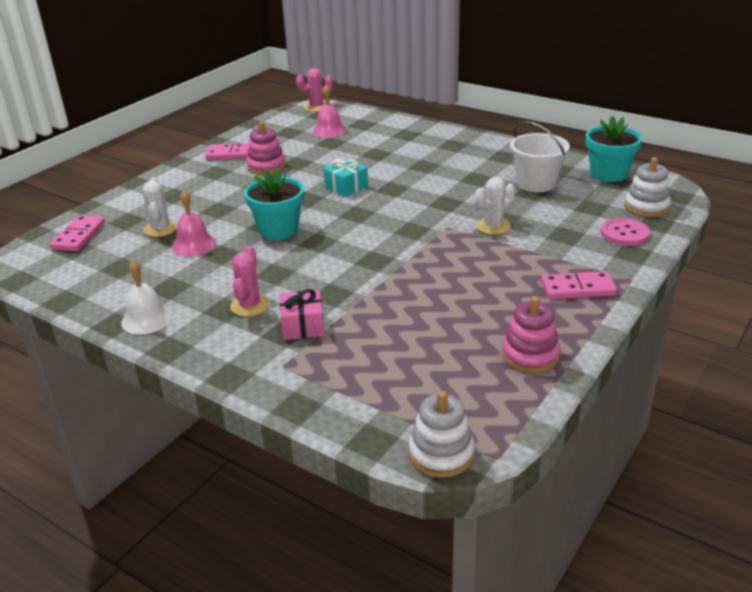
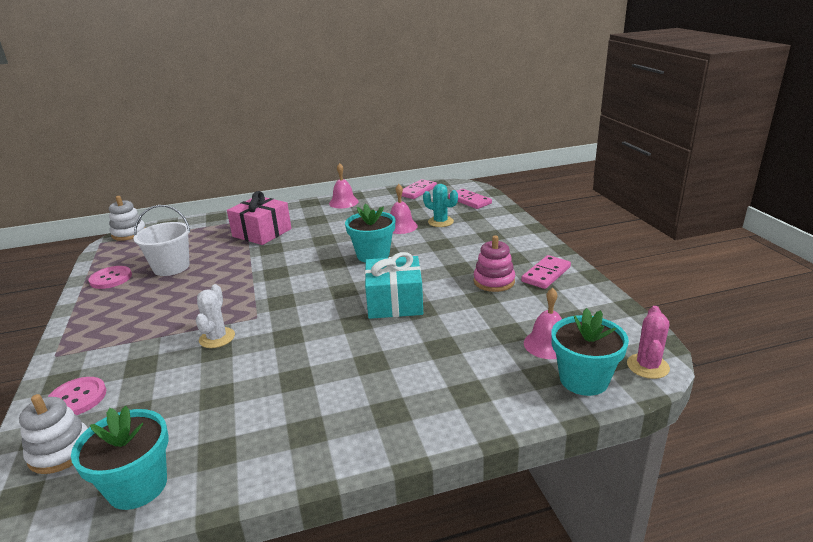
camera: 130 degrees right, 5 degrees down
(146, 319) = (343, 202): white bell -> pink bell
(160, 229) = (440, 222): white cactus -> turquoise cactus
(250, 305) = (306, 225): pink cactus -> none
(303, 326) = (262, 233): pink gift -> pink gift, size x1.62
(346, 187) = (395, 302): turquoise gift -> turquoise gift, size x1.62
(351, 116) = (583, 380): none -> turquoise flower pot
(530, 355) = (111, 278): pink stacking toy -> pink button
(536, 183) = (222, 410): white bucket -> white bucket (171, 267)
(577, 289) = (100, 327): pink domino -> pink domino (417, 191)

